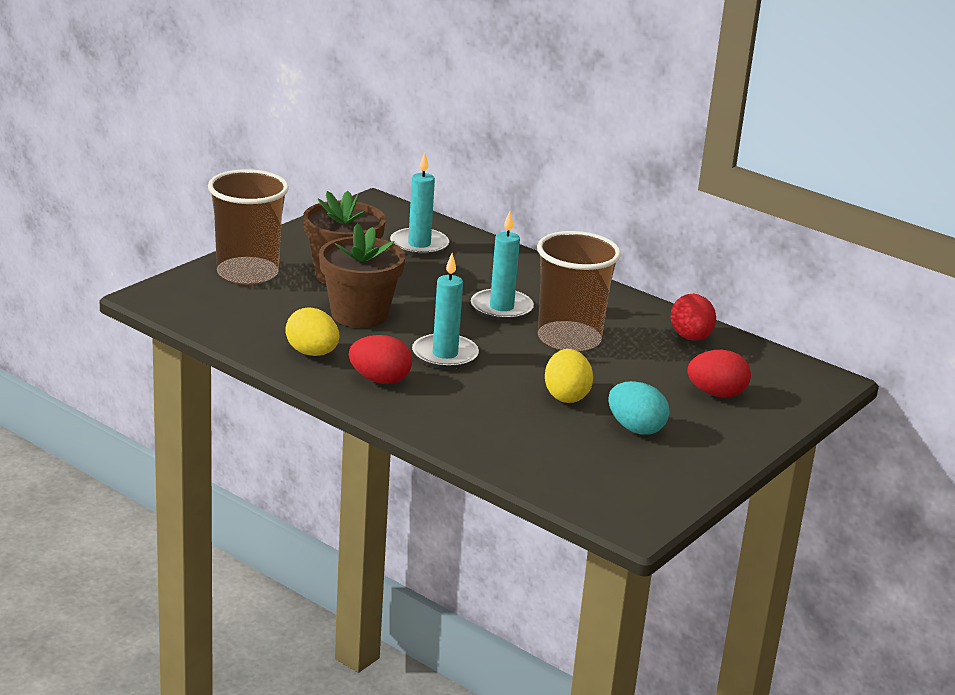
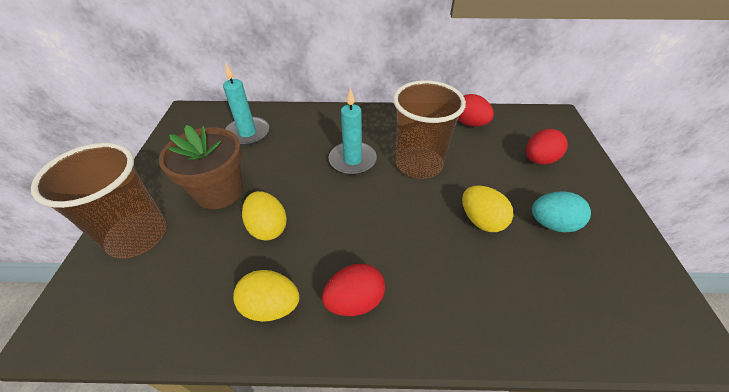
camera: 35 degrees left, 20 degrees up
(359, 314) = (268, 227): brown flower pot -> yellow egg
(445, 355) = (368, 232): turquoise candle -> none

